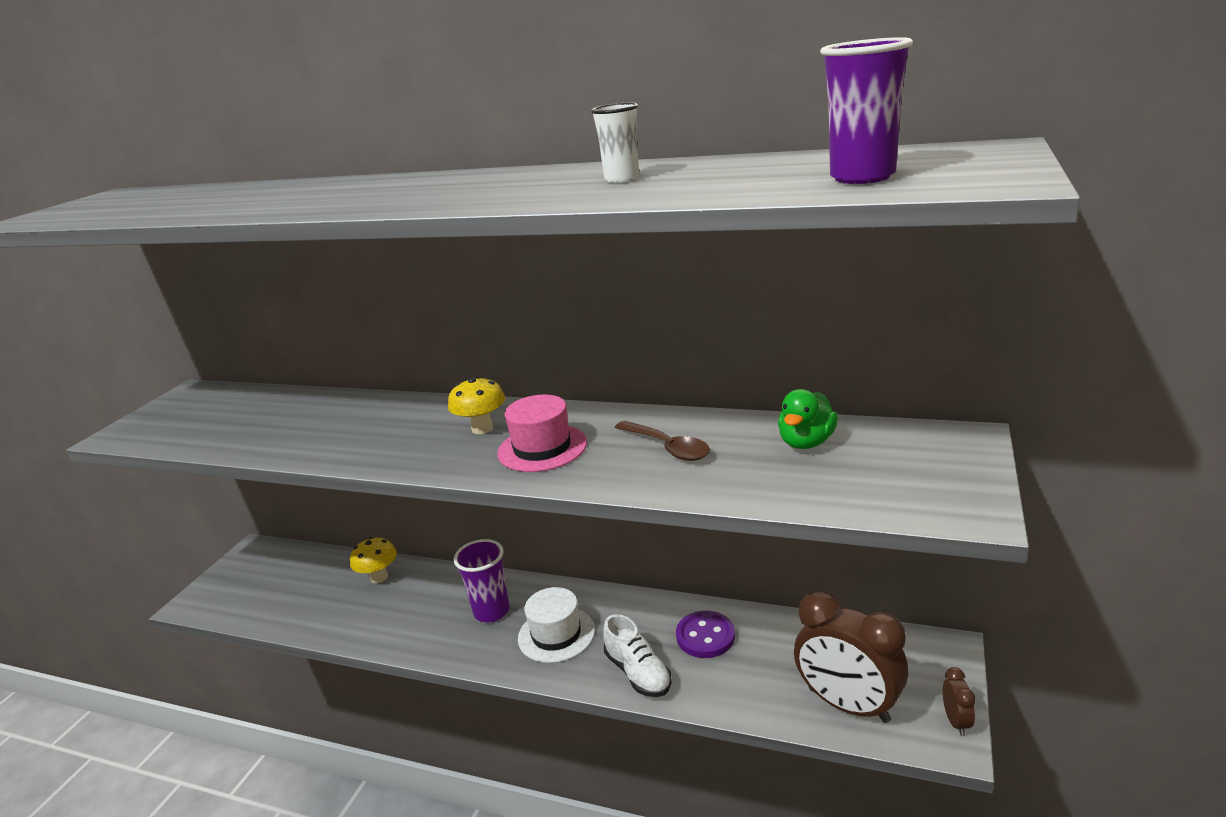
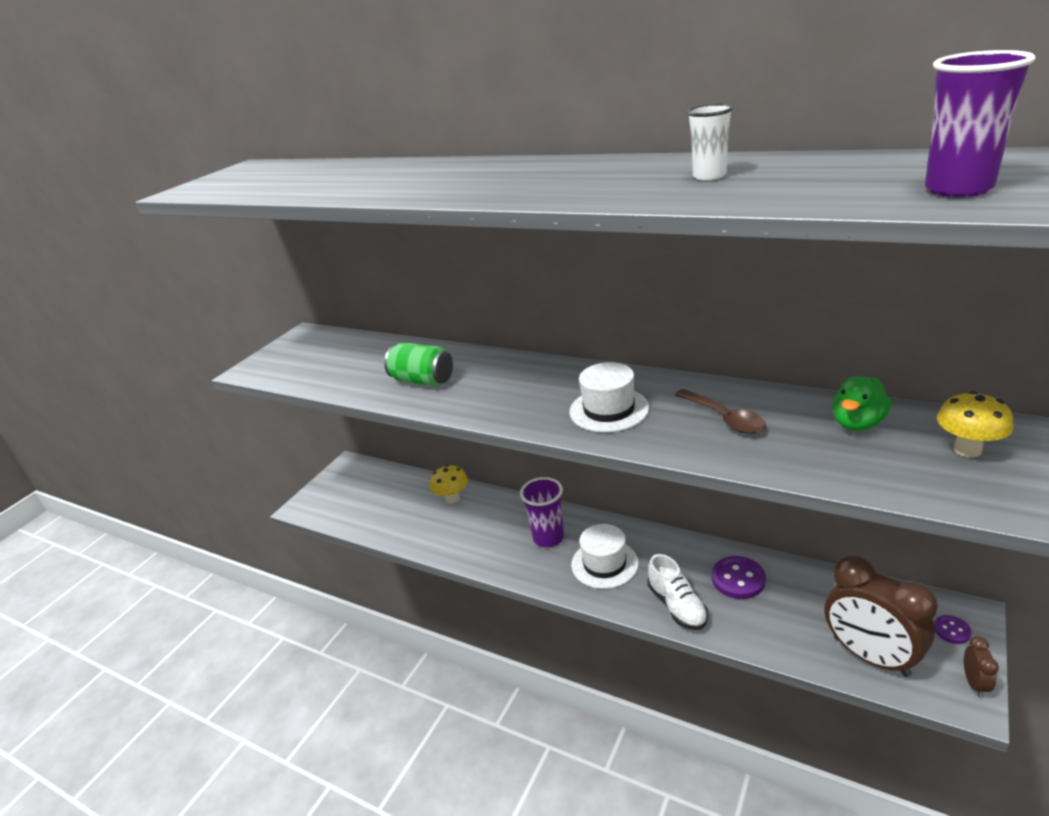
camera: 10 degrees right, 5 degrees up
(329, 432) = (423, 381): none -> green can
(482, 428) = (554, 387): yellow mushroom -> yellow mushroom (967, 449)
(542, 448) = (609, 410): pink hat -> white hat
(931, 667) = (952, 630): none -> purple button

